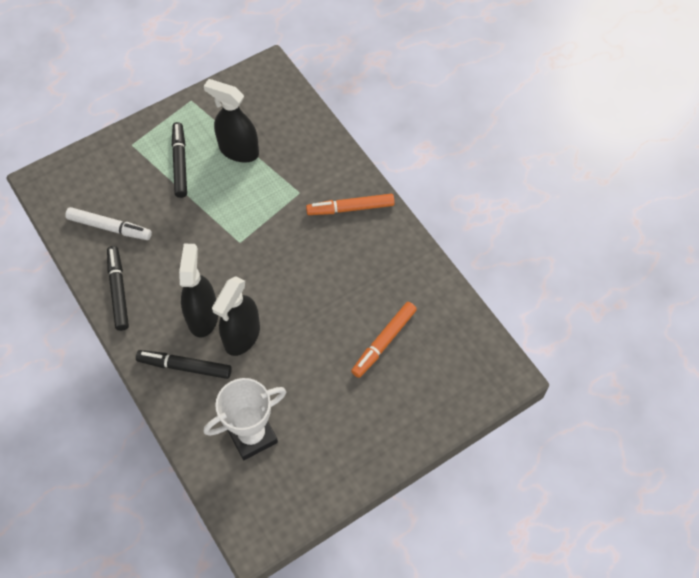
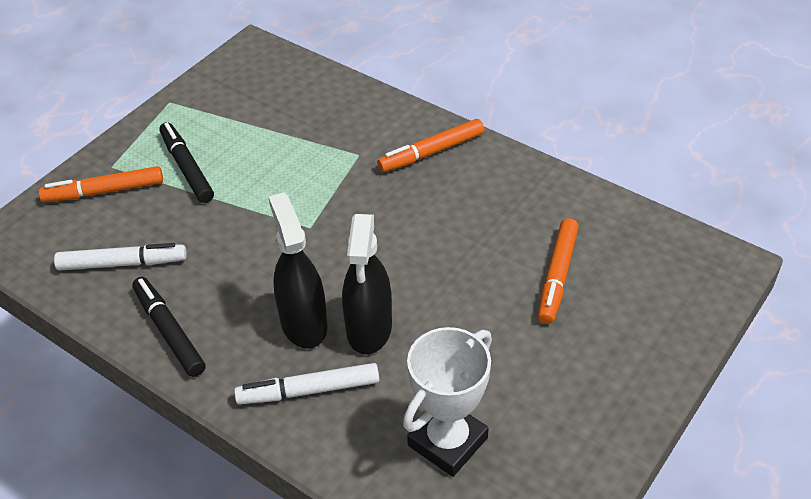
camera: 20 degrees left, 15 degrees down
(119, 164) = (104, 191): none -> orange marker
(185, 367) = (309, 391): black marker -> white marker
(238, 150) = (257, 134): black spray bottle -> none

